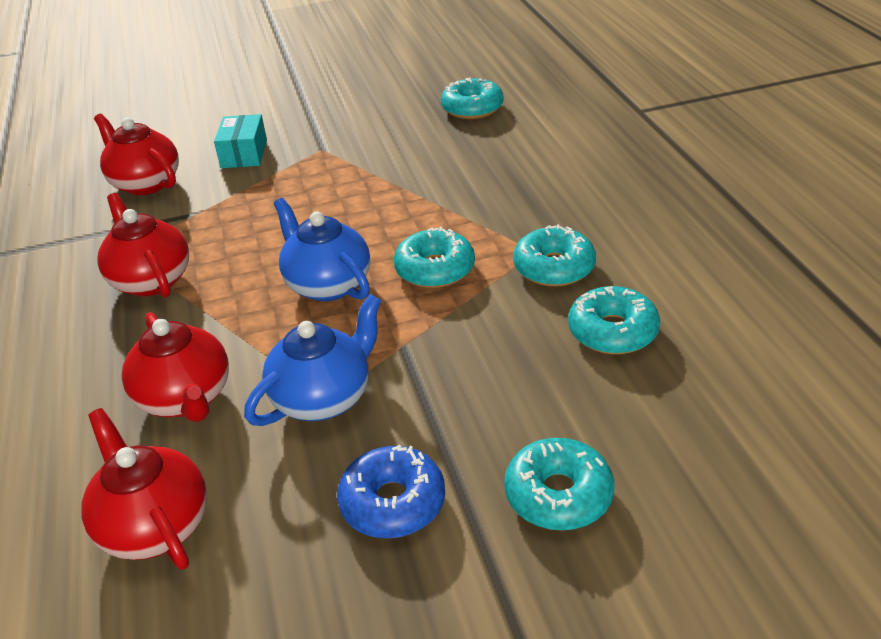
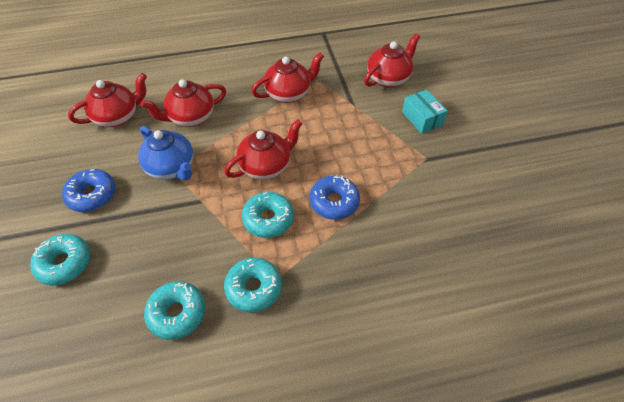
camera: 90 degrees right, 15 degrees up
(244, 154) = (422, 118): turquoise box -> turquoise box turned 60 degrees clockwise
(327, 284) = (266, 166): blue teapot -> red teapot
(400, 215) = (334, 202): none -> blue donut
(472, 108) = (494, 256): turquoise donut -> none

